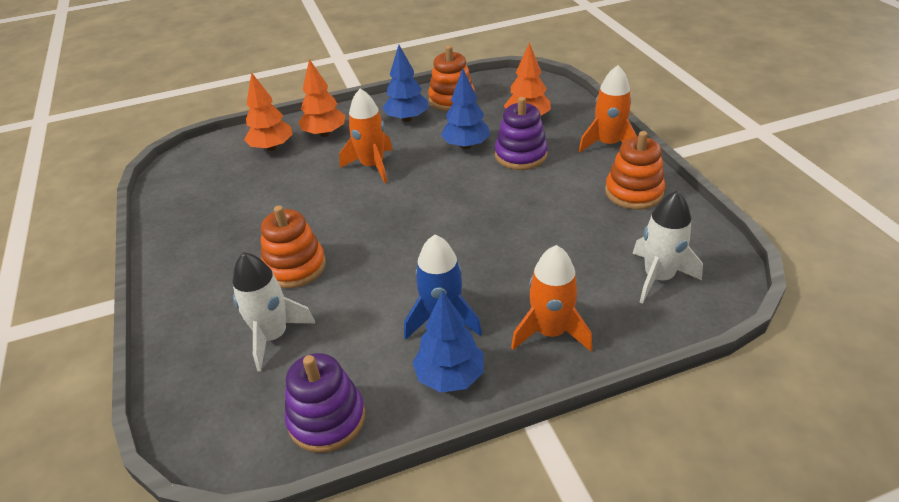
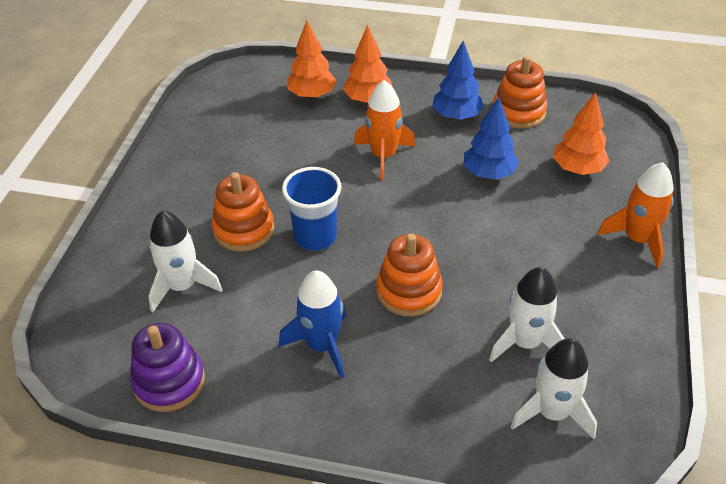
camera: 30 degrees right, 5 degrees up
(365, 244) = (315, 237): none -> blue cup
(450, 377) = (286, 401): blue tree -> none
(520, 155) = (533, 209): purple stacking toy -> none
(550, 332) = (403, 409): orange rocket -> none
(596, 241) = (525, 342): none -> white rocket
(633, 192) = (613, 308): orange stacking toy -> orange stacking toy (409, 291)

